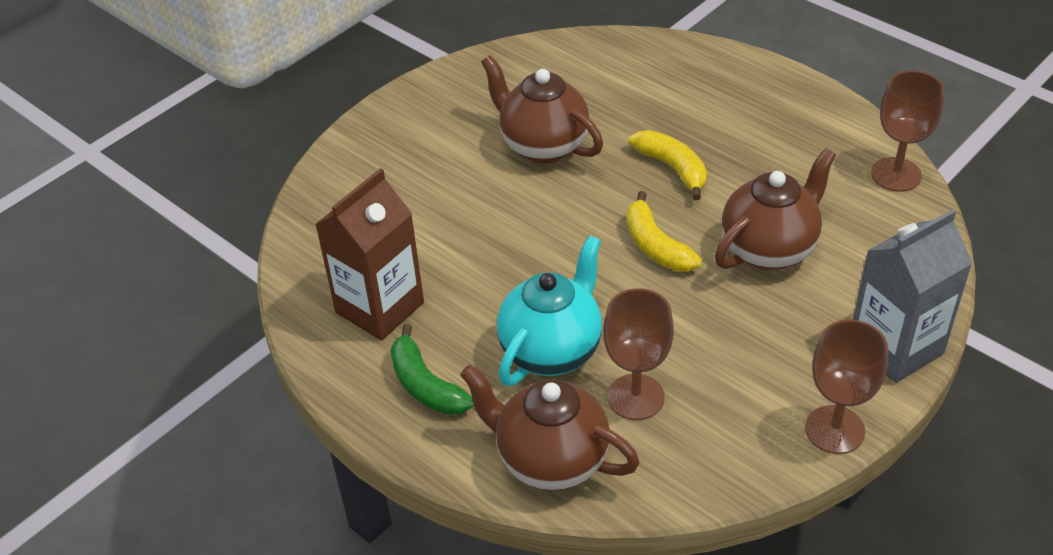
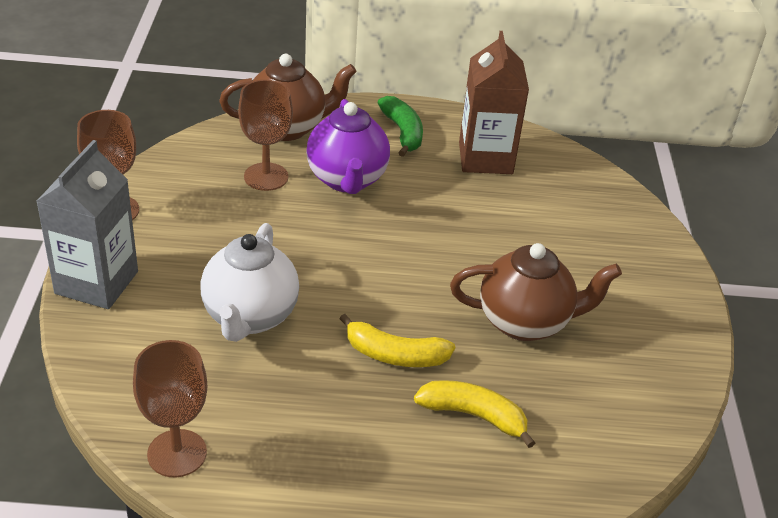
camera: 135 degrees right, 5 degrees down
(425, 385) = (403, 132): green banana -> green banana turned 60 degrees clockwise
(552, 350) = (347, 180): turquoise teapot -> purple teapot
(656, 246) = (344, 279): yellow banana -> yellow banana (474, 416)
(769, 249) = (250, 317): brown teapot -> white teapot

